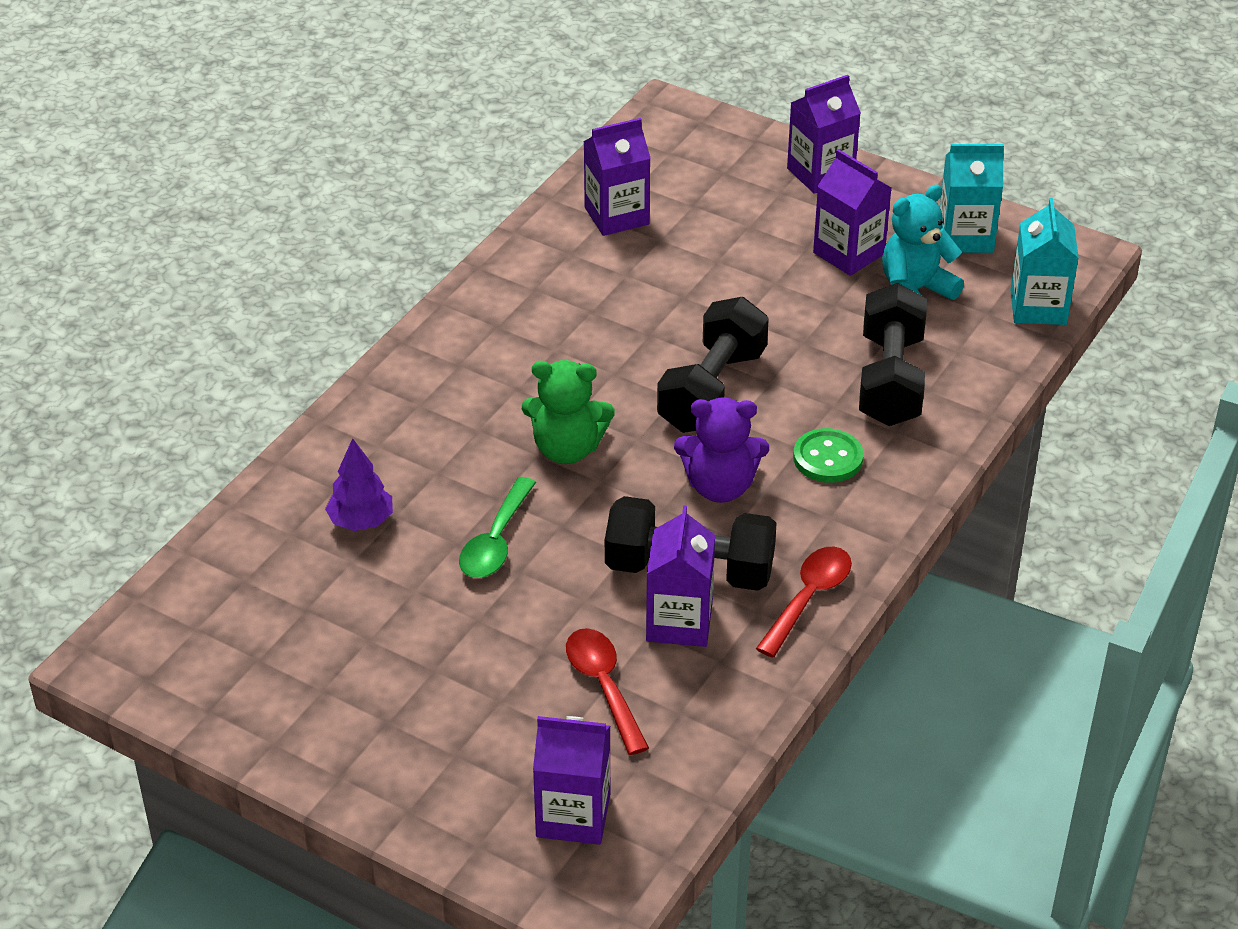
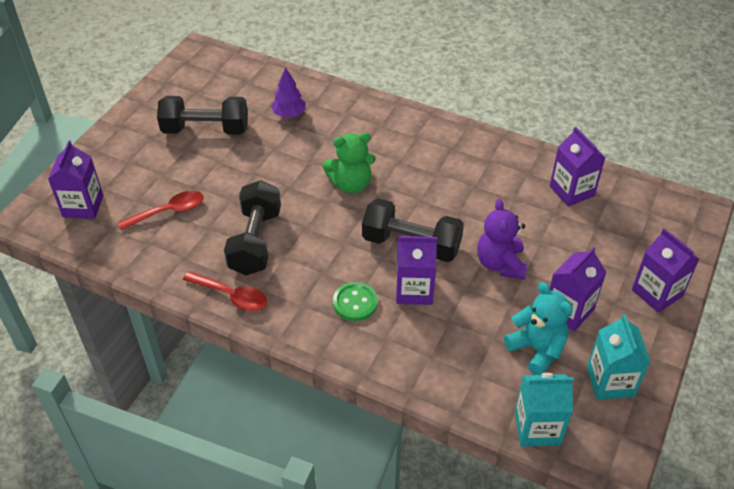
camera: 85 degrees right, 5 degrees up
(496, 541) = (276, 163): green spoon -> none
(567, 449) = (351, 184): green teddy bear -> green teddy bear turned 105 degrees counterclockwise
(679, 622) = (214, 239): purple carton -> purple carton (414, 290)
(720, 487) = (325, 252): purple teddy bear -> purple teddy bear (500, 264)
(890, 380) = (437, 335): black dumbbell -> black dumbbell (205, 130)

